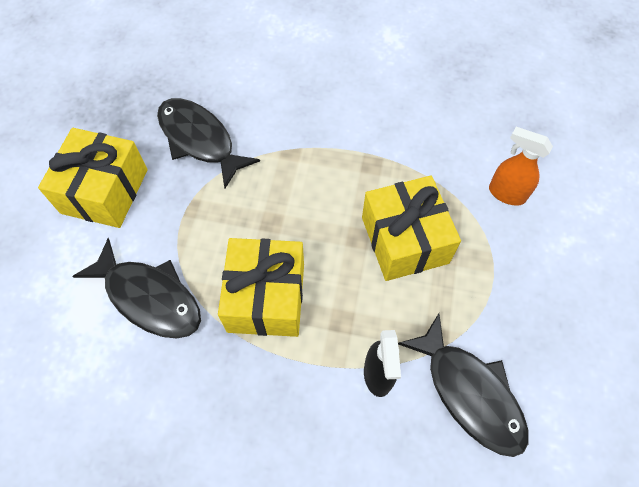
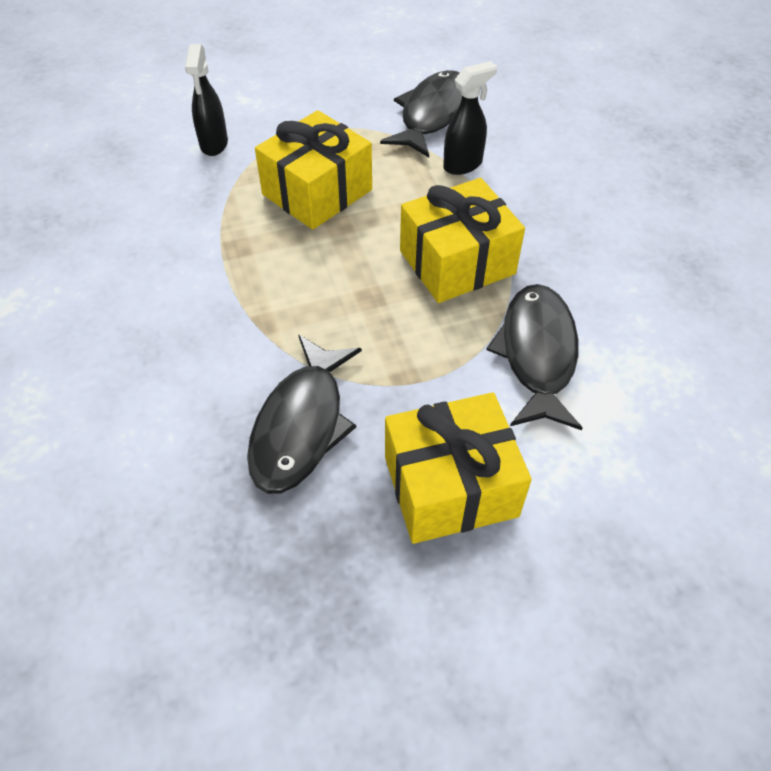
camera: 120 degrees left, 10 degrees down
(506, 193) = (214, 144): orange spray bottle -> black spray bottle

